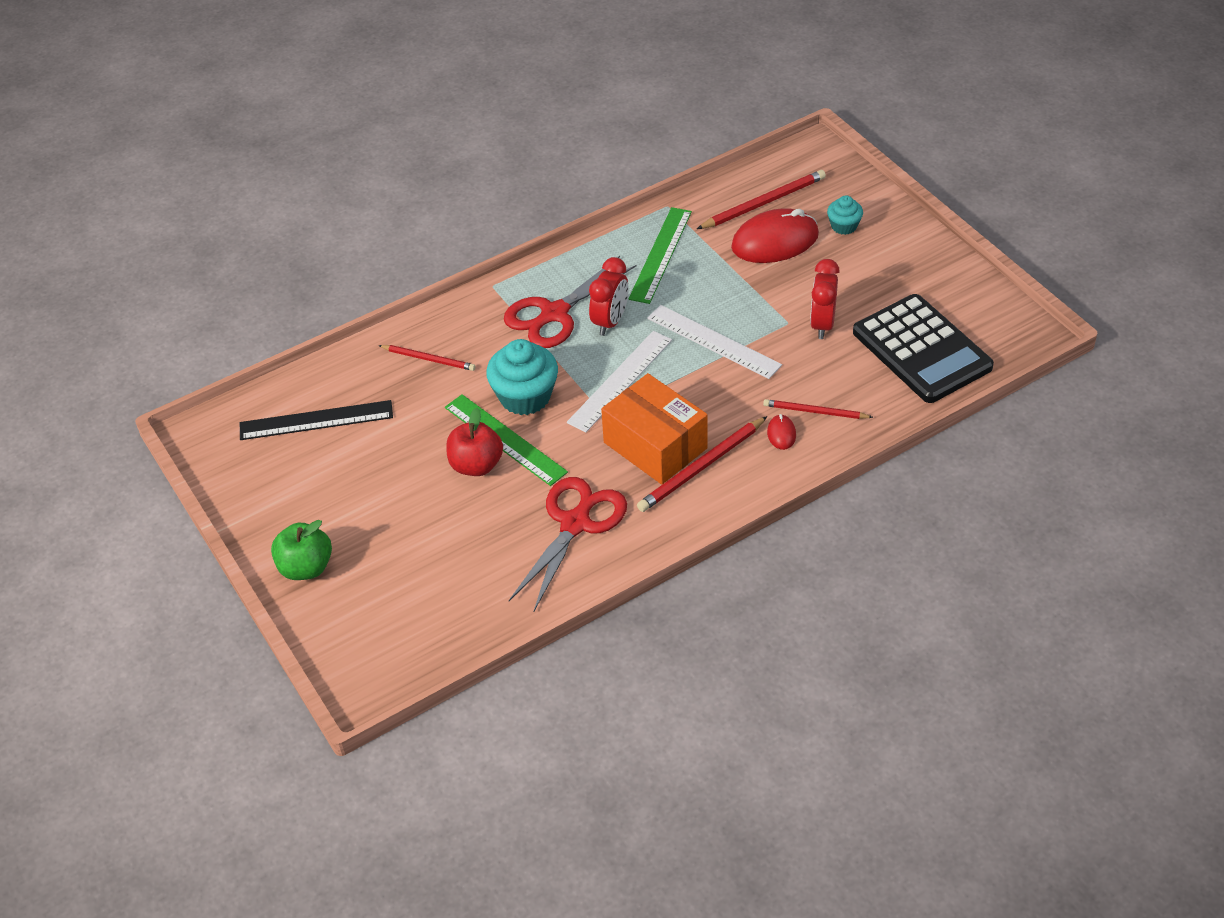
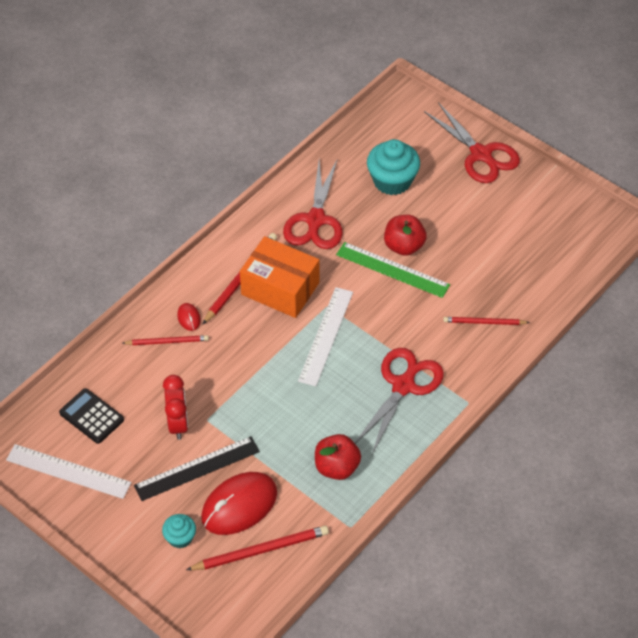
camera: 160 degrees right, 5 degrees up
(306, 567) = (481, 155): green apple -> red scissors
(316, 420) = (539, 254): black ruler -> black ruler (197, 468)
(525, 396) = (393, 307): turquoise cupcake -> turquoise cupcake (392, 181)
(610, 322) = (354, 388): red clock -> none
(660, 255) = (337, 467): green ruler -> red apple
(713, 341) = (263, 387): white ruler -> white ruler (68, 471)
(764, 203) = (261, 550): red pencil -> red pencil turned 150 degrees counterclockwise
(921, 350) = (91, 416): black calculator -> black calculator, size x0.54

